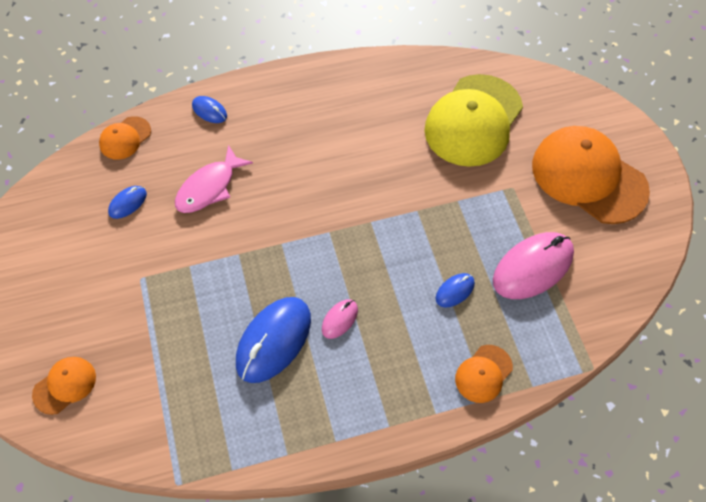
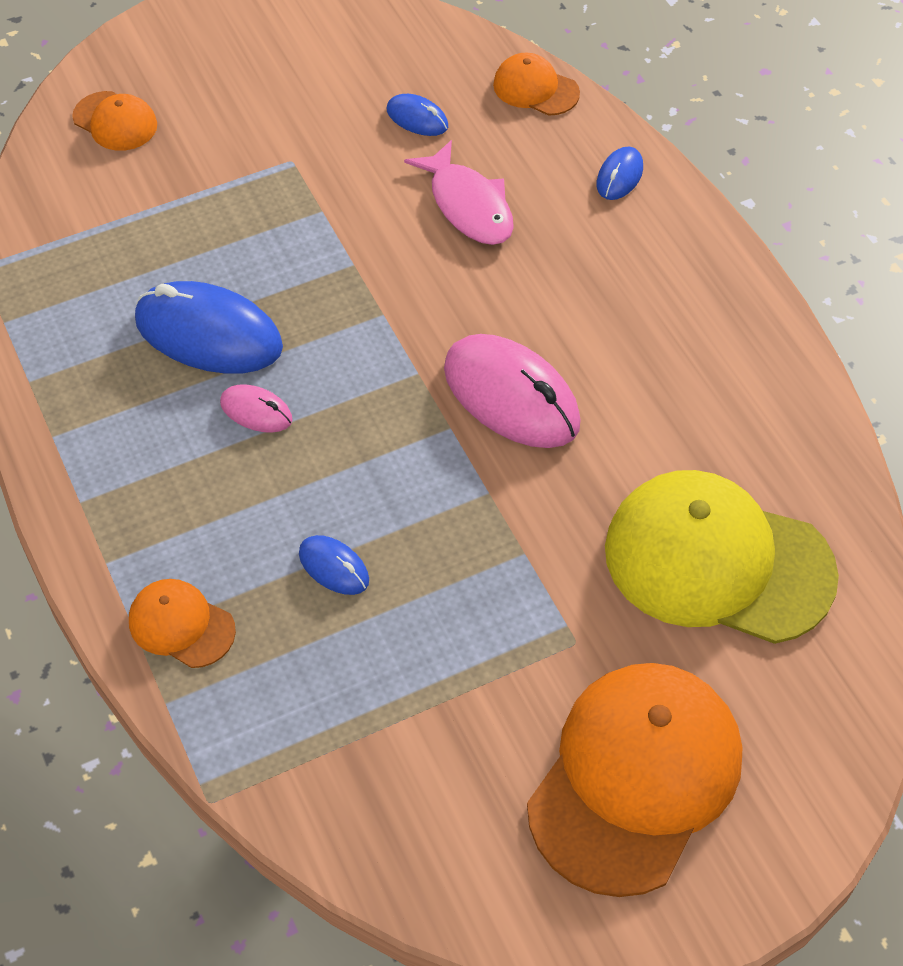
camera: 80 degrees right, 5 degrees down
(209, 187) = (468, 205): pink fish -> pink fish turned 150 degrees counterclockwise
(533, 267) = (403, 688): pink mouse -> pink mouse (511, 396)

